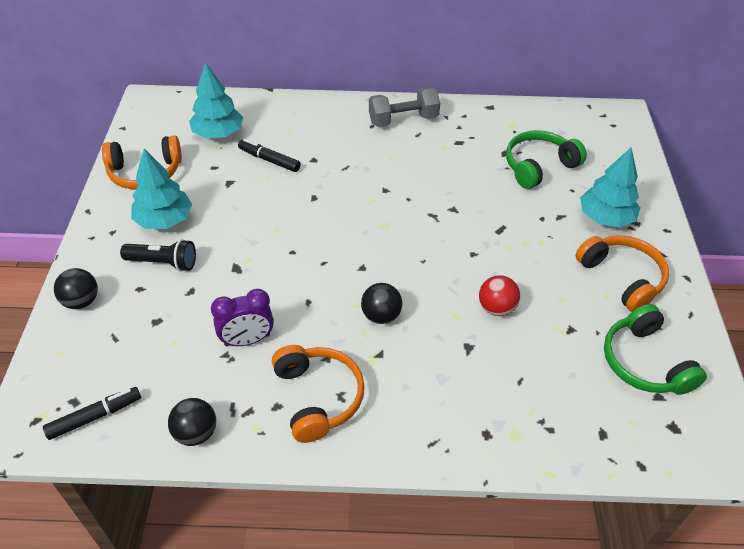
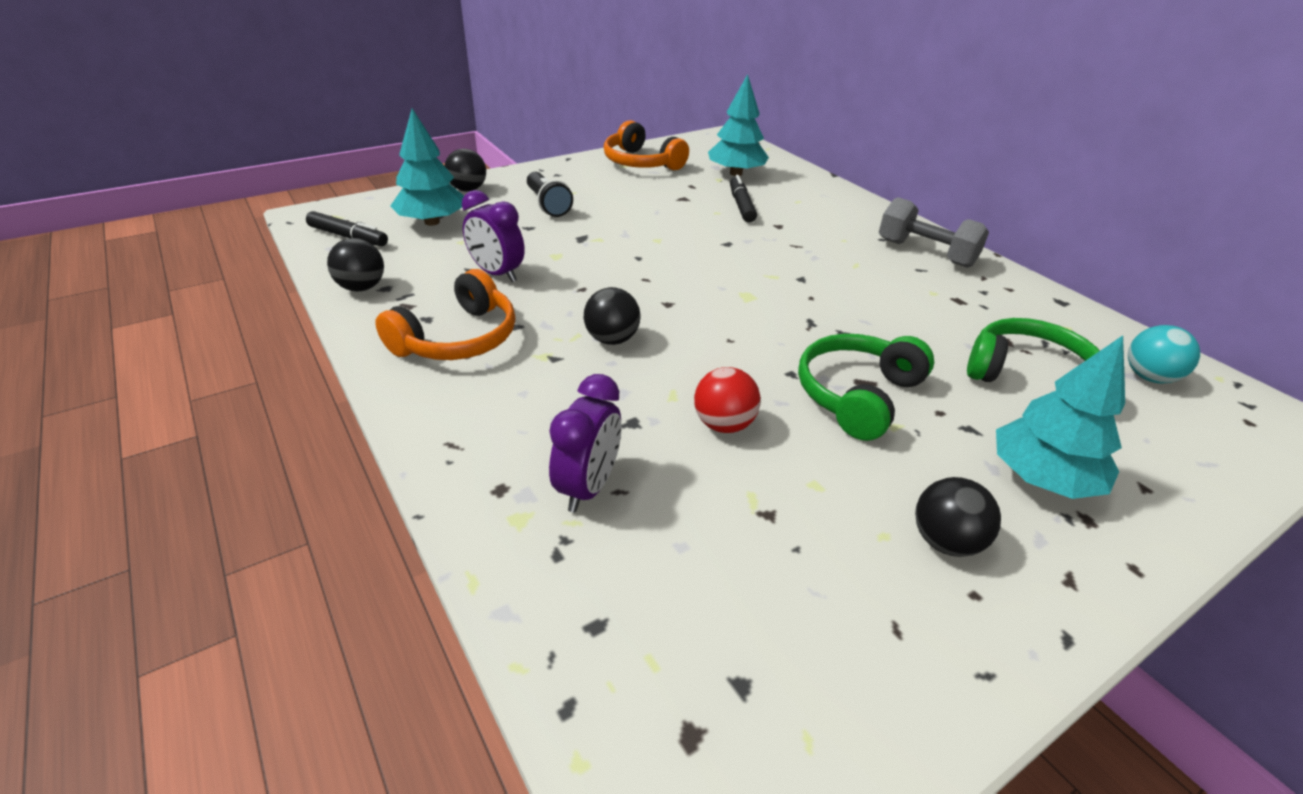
camera: 55 degrees right, 10 degrees down
(164, 220) = (598, 188): turquoise tree -> turquoise tree (432, 222)
(509, 393) = (588, 487): none -> purple clock
(566, 128) = (1148, 377): none -> turquoise ball
(622, 278) = (945, 541): orange headphones -> black ball
(644, 362) = (797, 636): green headphones -> green headphones (857, 395)

